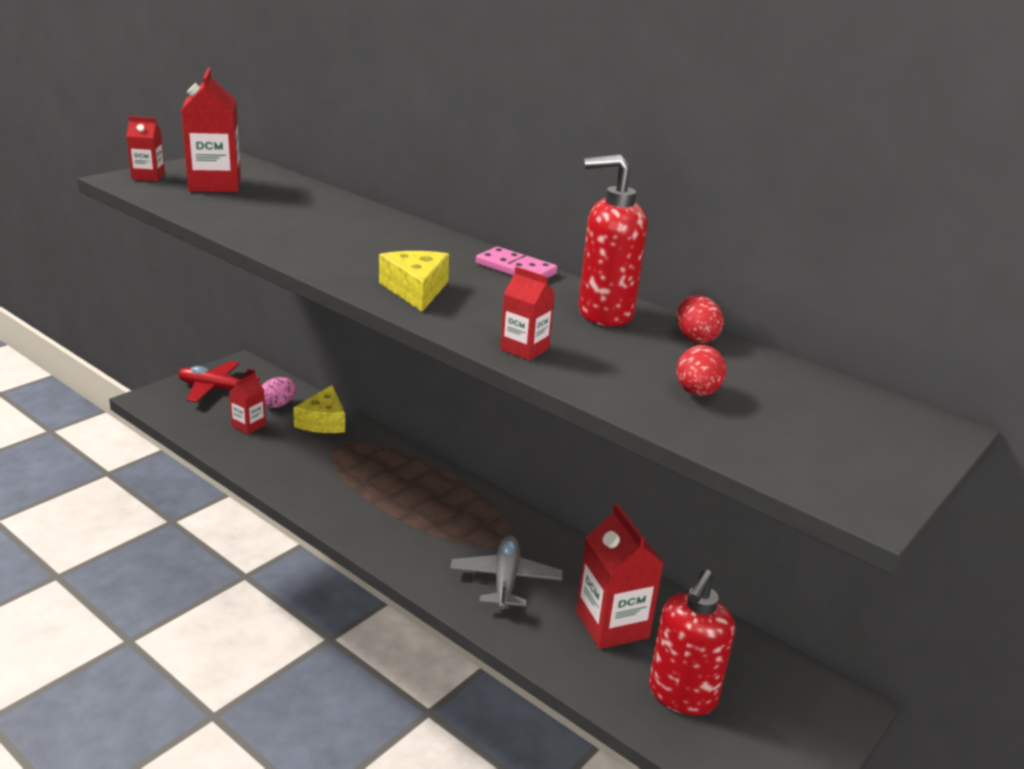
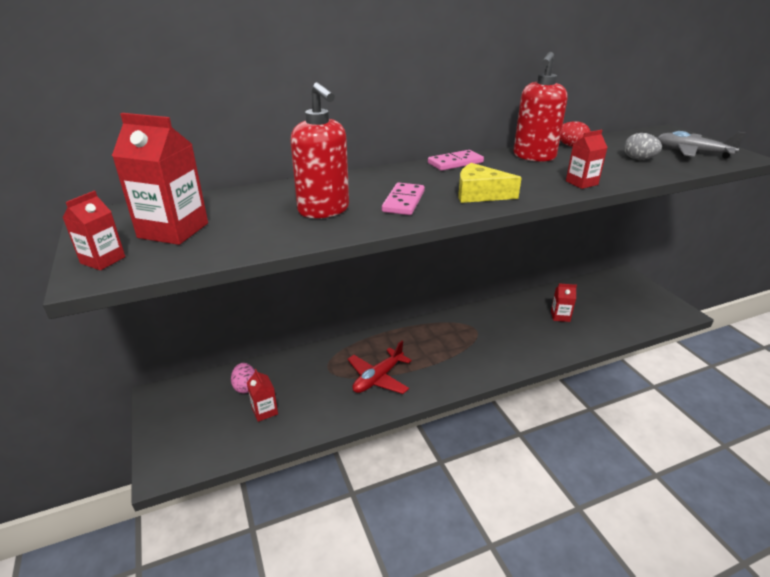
camera: 60 degrees left, 5 degrees up
(216, 389) = (187, 419): red plane -> red plane (378, 378)
(323, 421) = (290, 368): yellow cheese -> none
(356, 256) = (404, 201): none -> pink domino
(505, 580) = (512, 339): grey plane -> grey plane (692, 152)
(612, 625) = (560, 316): red carton -> red carton, size x0.55
(682, 695) = (615, 313): red soap dispenser -> red soap dispenser (324, 210)
(697, 393) = (638, 159): red egg -> grey egg

